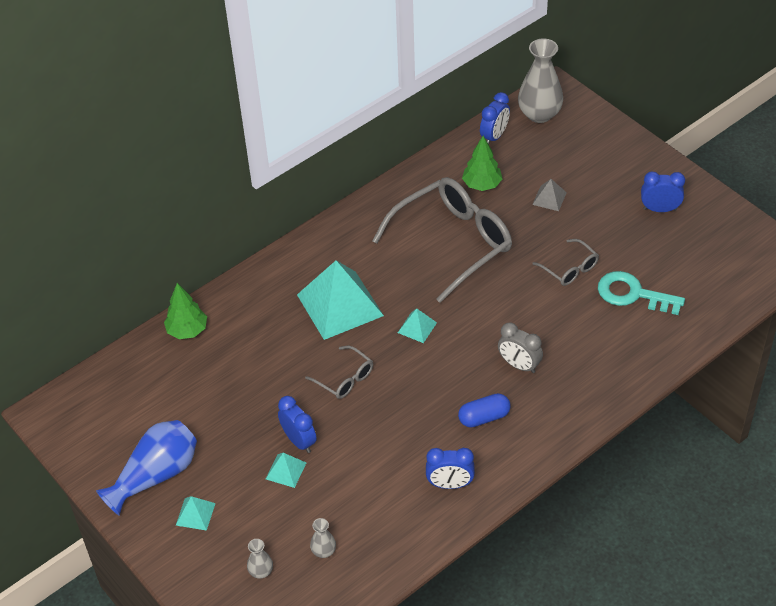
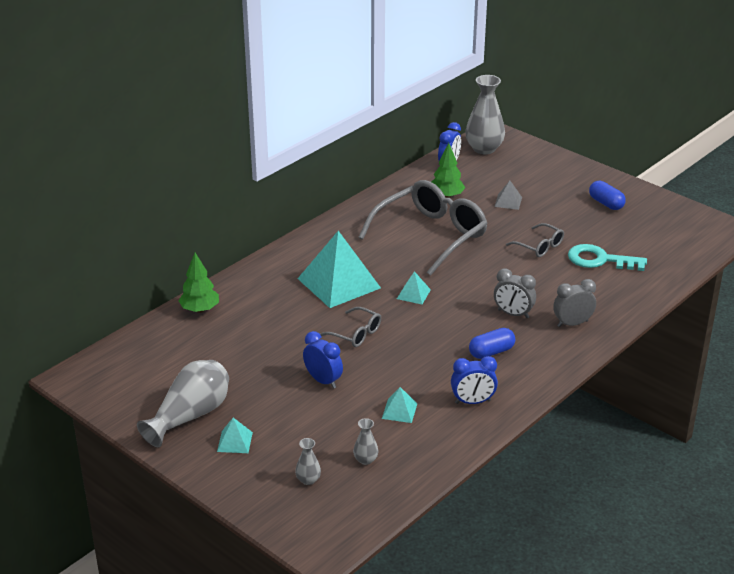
camera: 10 degrees left, 15 degrees down
(156, 475) = (190, 416): blue vase -> grey vase
(286, 470) = (315, 403): turquoise pyramid -> turquoise pyramid (399, 411)
(581, 385) = (572, 323): none -> grey clock
(660, 209) = (606, 203): blue clock -> blue capsule

